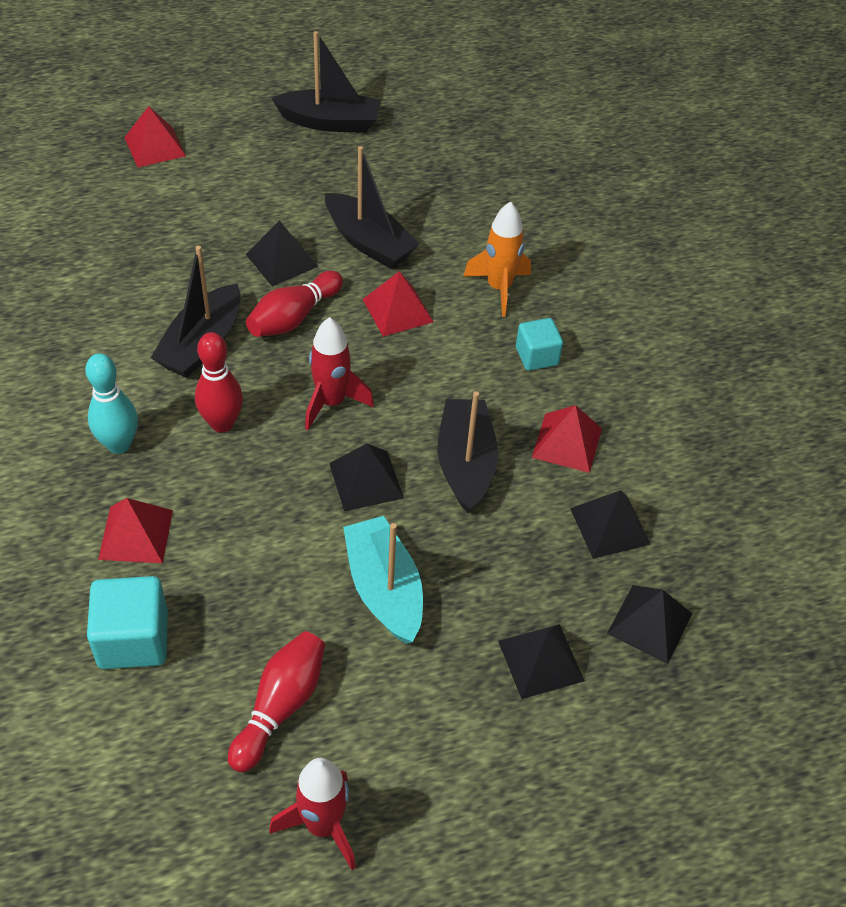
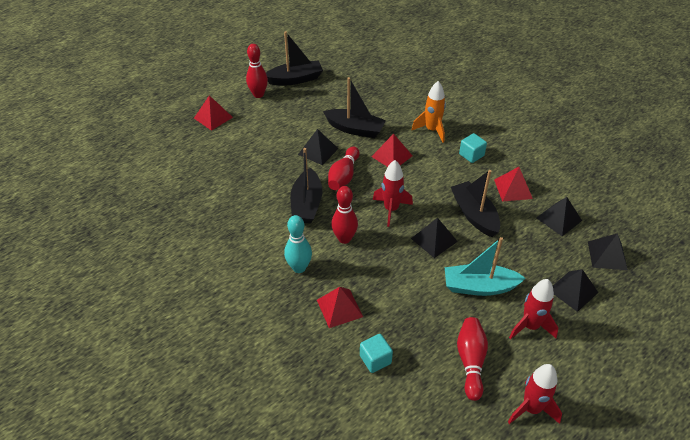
camera: 20 degrees left, 5 degrees down
(133, 639) = (375, 359): turquoise cube -> turquoise cube, size x0.64
(252, 130) = (258, 94): none -> red bowling pin
(384, 589) = (479, 287): turquoise boat -> turquoise boat turned 45 degrees counterclockwise
(421, 690) = (530, 326): none -> red rocket

